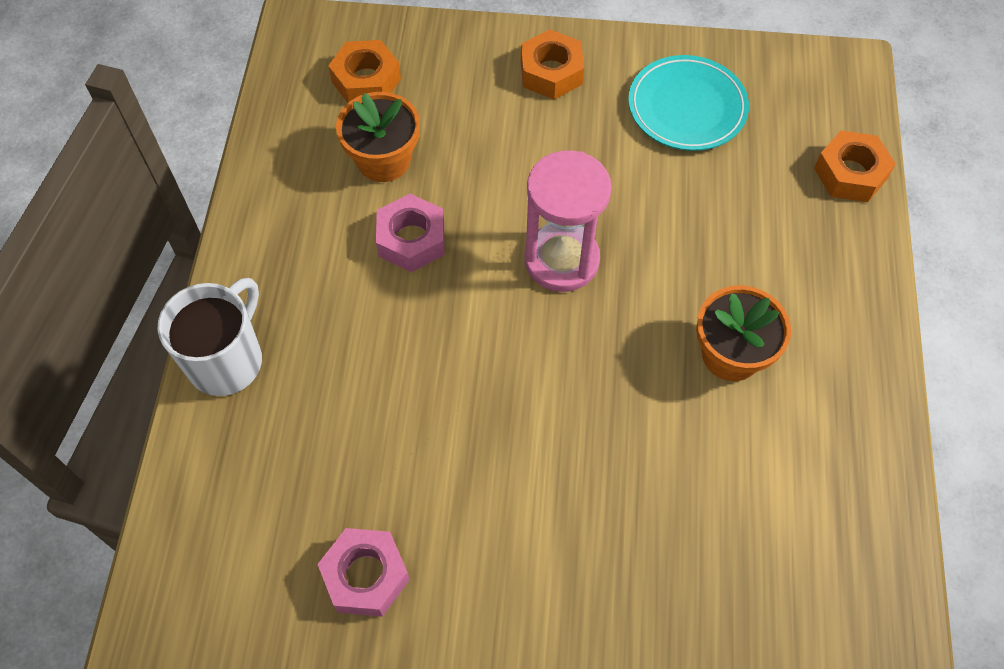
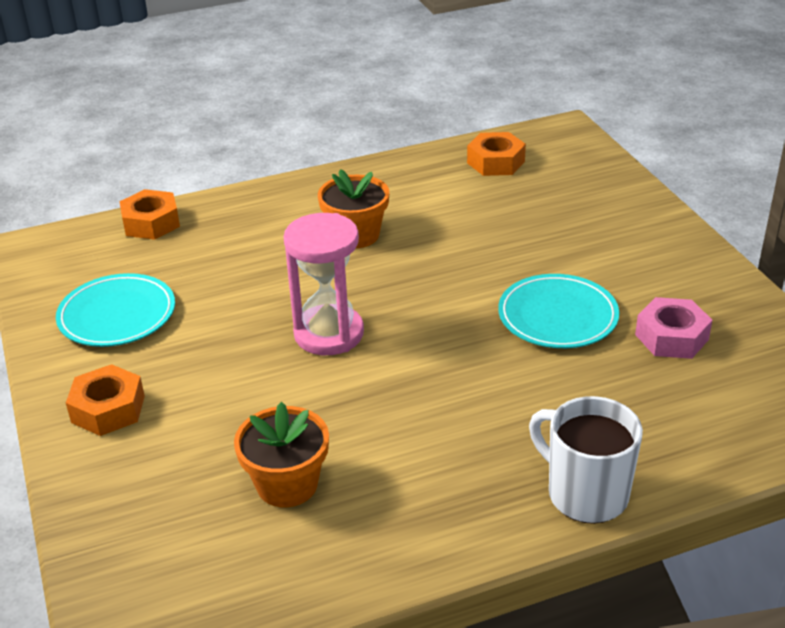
camera: 115 degrees left, 25 degrees down
(227, 360) = (585, 494): white mug -> white mug turned 45 degrees clockwise
(366, 80) = (182, 546): orange nut -> orange nut (495, 162)
(411, 240) = (369, 427): pink nut -> none
(468, 480) = (557, 316): none -> turquoise plate

